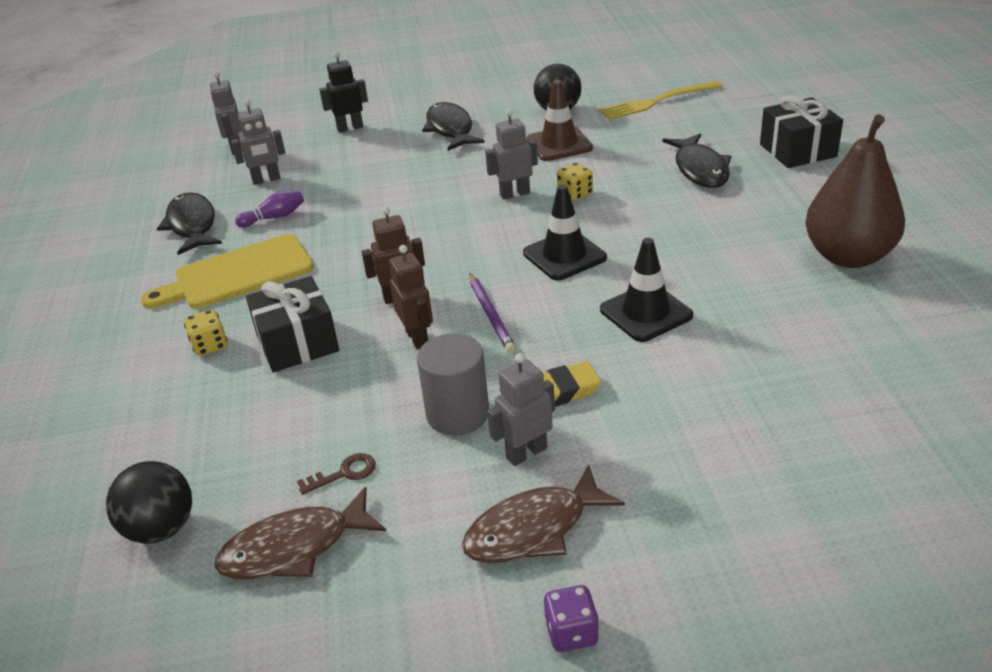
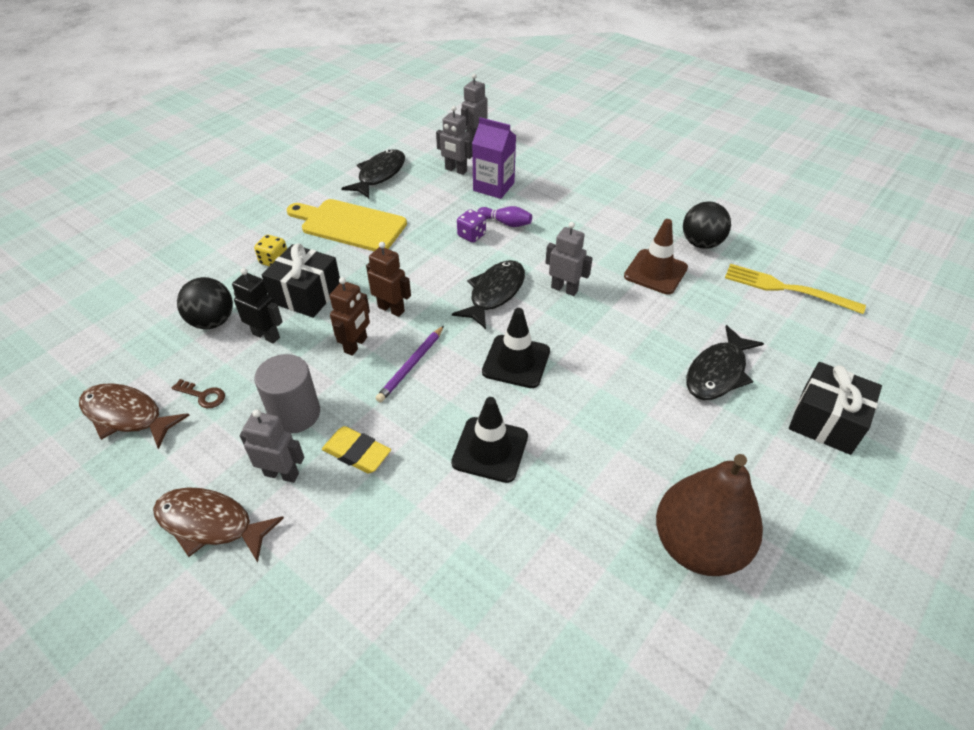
camera: 45 degrees right, 10 degrees up
(161, 528) = (110, 349): black ball -> black ball (212, 321)
(274, 217) = (420, 200): purple bowling pin -> purple bowling pin (506, 223)
(326, 170) = (493, 187): none -> purple carton
(350, 128) = (553, 164): black robot -> black robot (266, 335)
(450, 129) = (608, 207): black fish -> black fish (494, 293)
(571, 633) = (127, 603): purple dice -> purple dice (471, 235)
(575, 194) = (599, 320): yellow dice -> none

